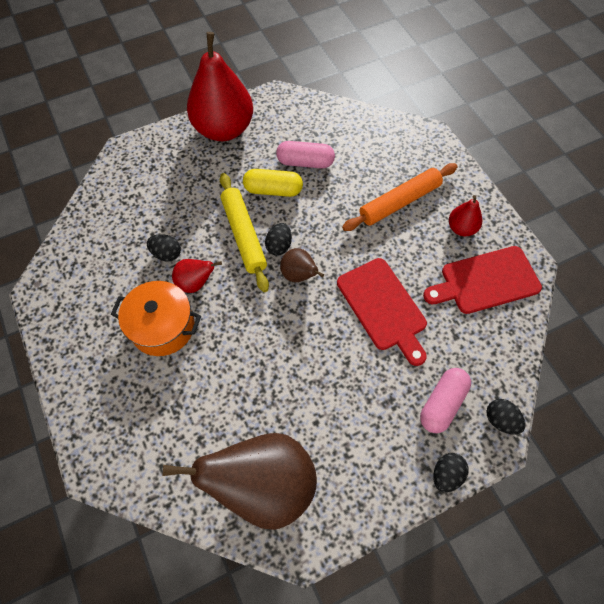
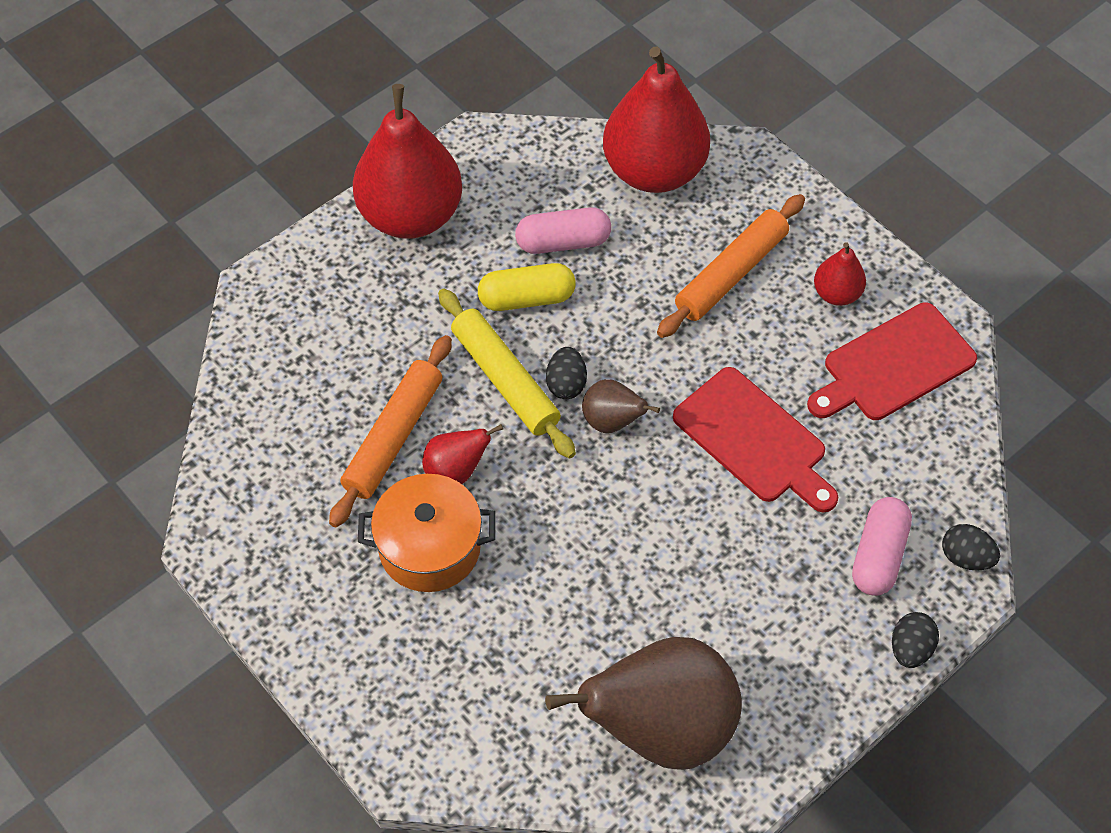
camera: 15 degrees left, 5 degrees down
(166, 254) = (393, 437): black egg -> orange rolling pin
(371, 133) = (654, 171): none -> red pear

